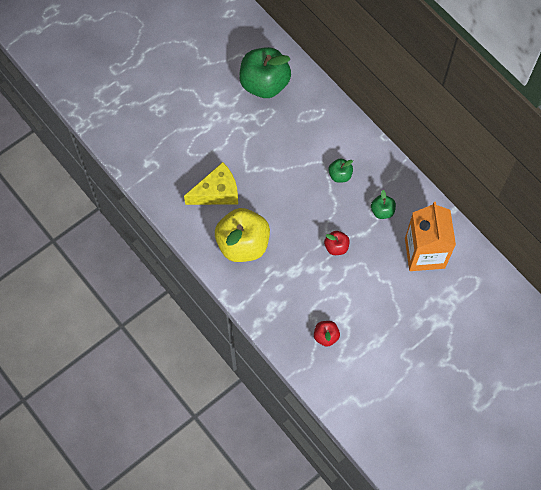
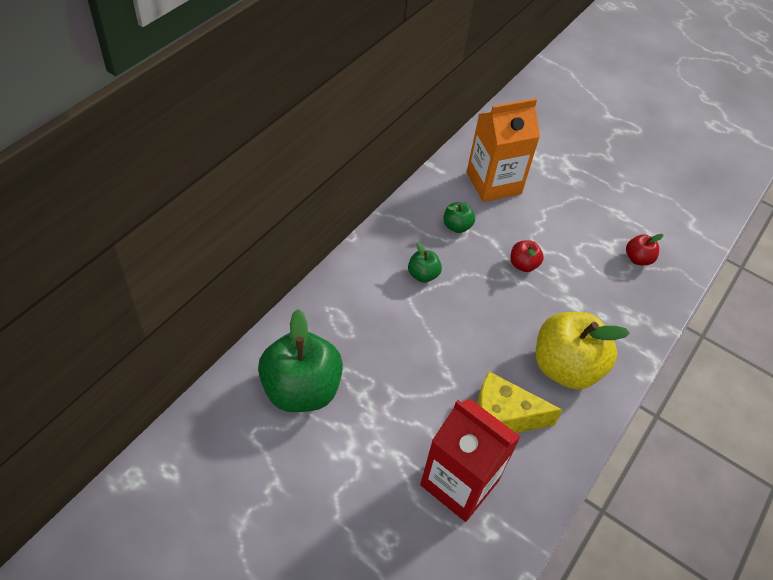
camera: 110 degrees left, 15 degrees down
(181, 155) = (459, 483): none -> red carton
(217, 192) = (502, 416): yellow cheese -> yellow cheese turned 45 degrees counterclockwise

